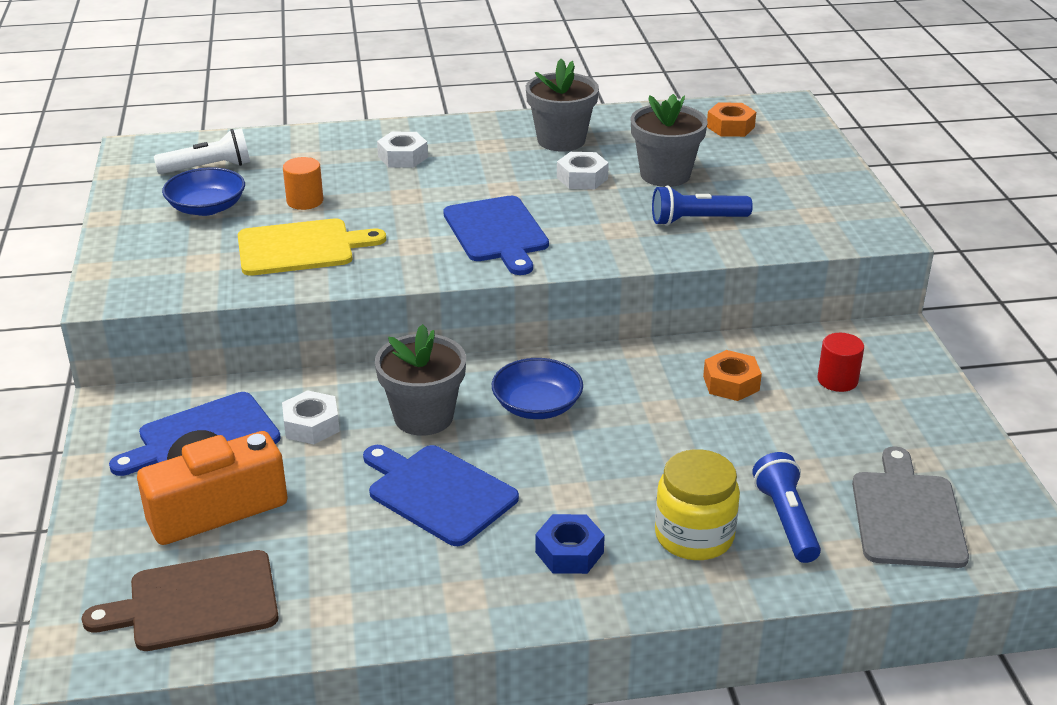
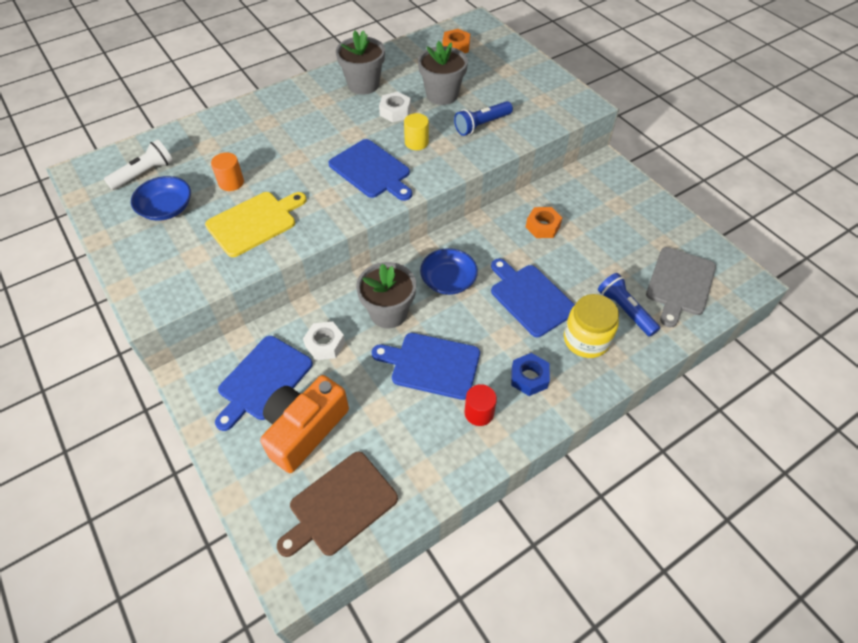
camera: 25 degrees left, 20 degrees up
(402, 157) = (272, 126): white nut -> none
(584, 217) = (416, 142): none -> yellow cylinder
(645, 461) = (530, 298): none -> blue cutting board
(837, 380) = (595, 205): red cylinder -> red cylinder (479, 413)
(907, 515) = (679, 284): grey cutting board -> grey cutting board turned 135 degrees counterclockwise

